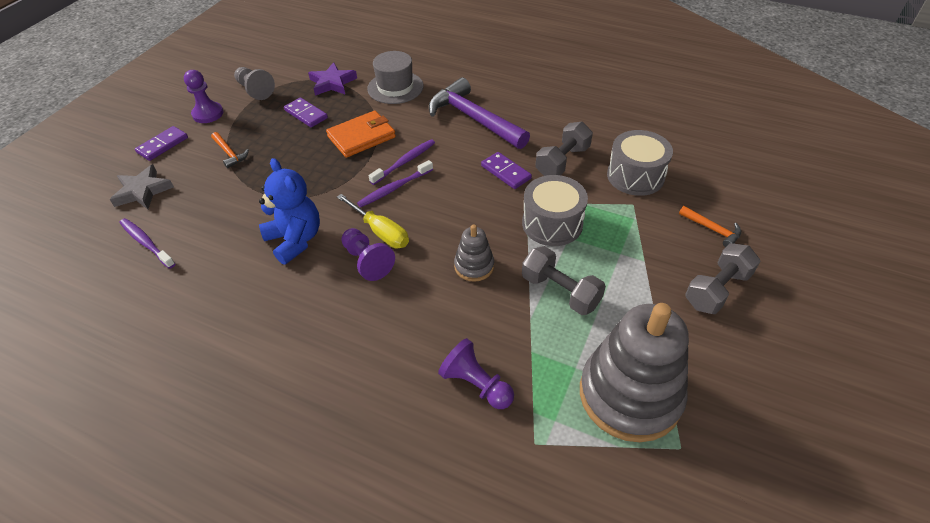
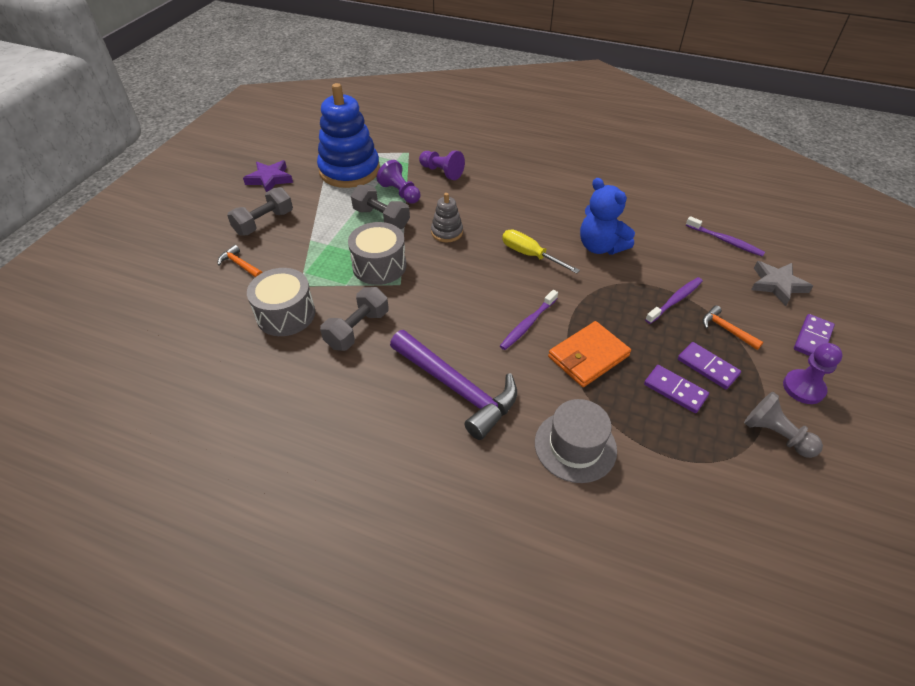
camera: 175 degrees right, 0 degrees up
(332, 83) = (672, 453): purple star -> purple star (270, 179)
(367, 261) = (533, 233): purple pawn -> purple pawn (400, 193)
(394, 188) = (530, 294): purple toothbrush -> purple toothbrush (675, 300)
(506, 172) = (419, 315): purple domino -> purple domino (707, 367)
(630, 395) = (349, 170): grey stacking toy -> blue stacking toy

